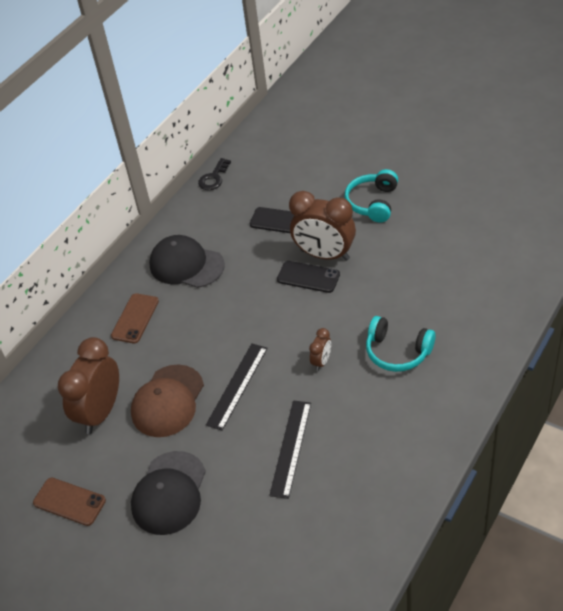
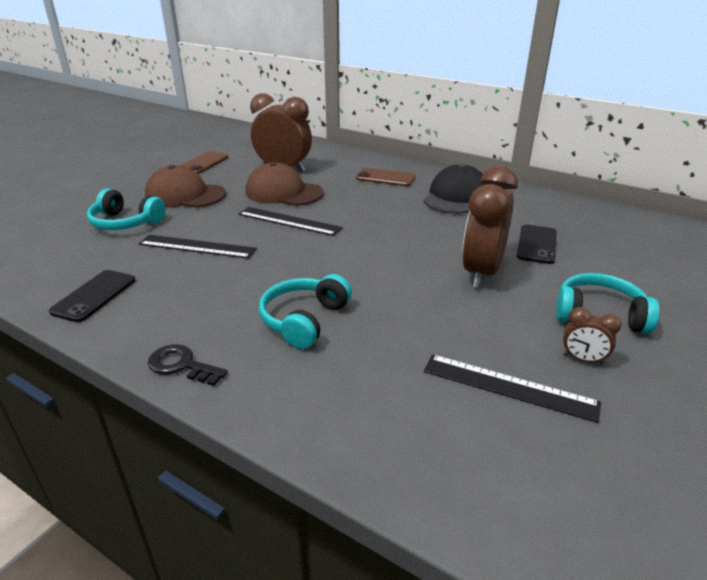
camera: 85 degrees right, 15 degrees down
(169, 493) = (185, 195): black cap -> brown cap
(214, 178) = (598, 208): black key -> black key (181, 365)
(240, 528) = (125, 223): none -> turquoise headphones
(308, 277) = (441, 261): black phone -> black phone (94, 296)
(321, 361) = (305, 266): brown clock -> brown clock (583, 359)
(450, 250) = (509, 387): none -> black ruler

